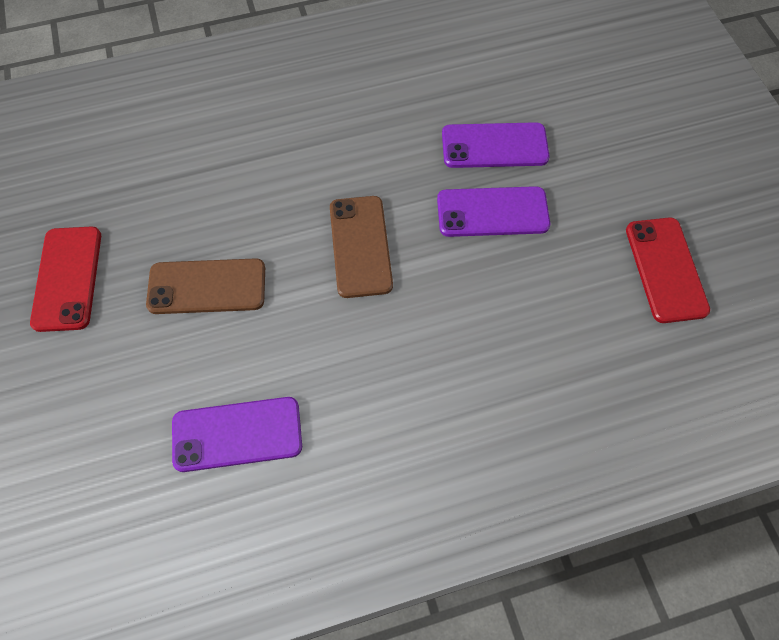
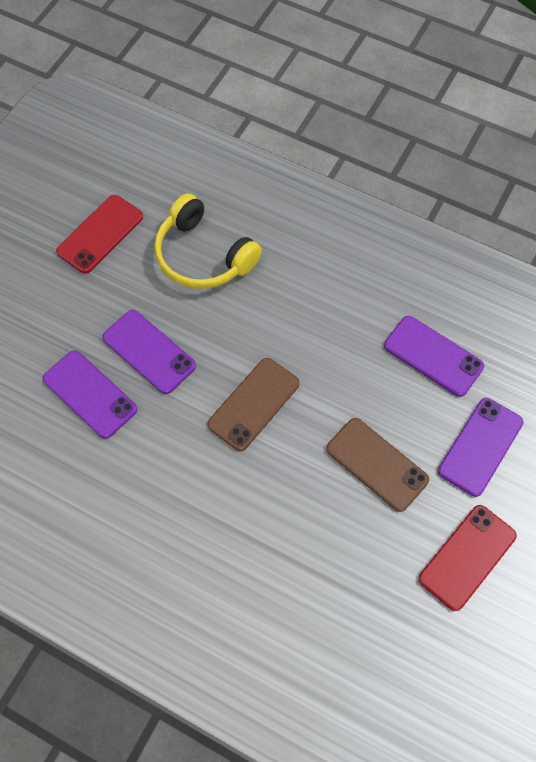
camera: 135 degrees left, 0 degrees up
(120, 382) = (480, 446): none -> purple phone
(556, 333) = (203, 256): none -> yellow headphones

